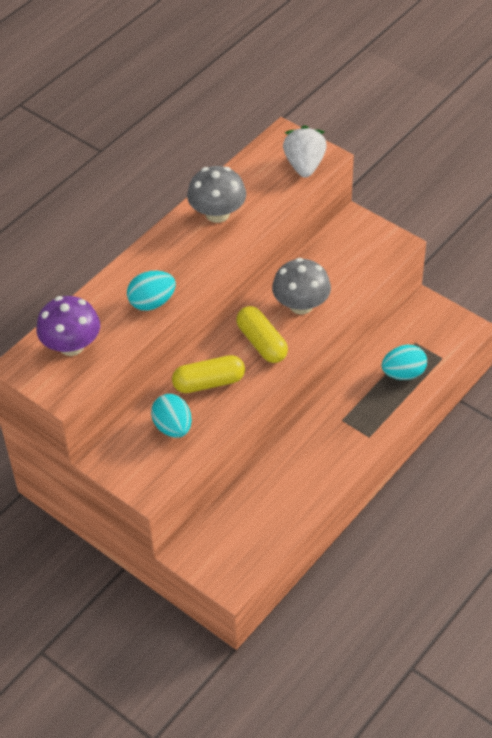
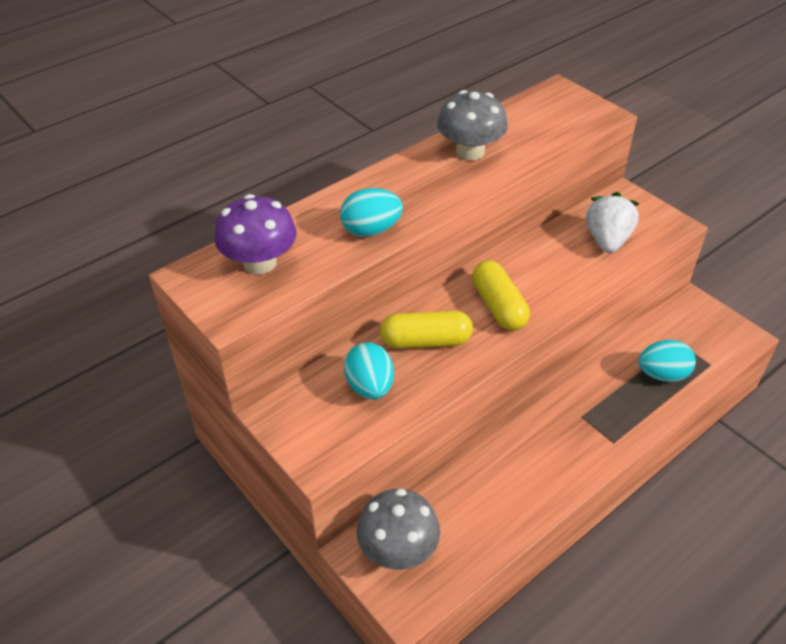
camera: 10 degrees right, 5 degrees down
(301, 305) = (552, 272): grey mushroom -> grey mushroom (398, 549)
(304, 165) = (579, 119): white strawberry -> white strawberry (607, 240)

